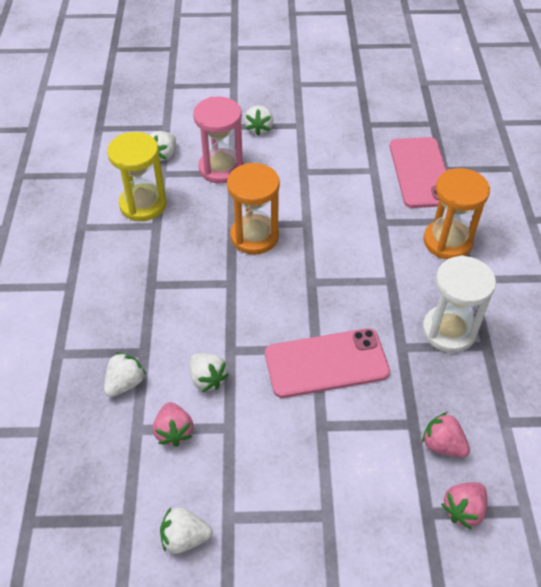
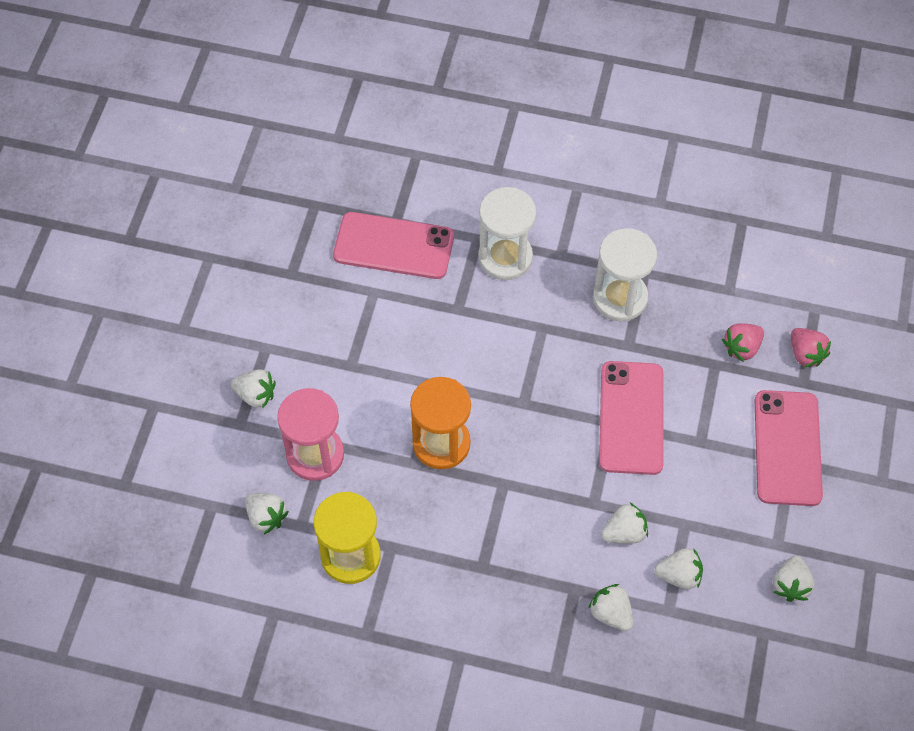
camera: 75 degrees left, 10 degrees up
(174, 431) = (679, 575): pink strawberry -> white strawberry
(342, 509) = (787, 448): none -> pink phone
(447, 242) = (505, 257): orange hourglass -> white hourglass

